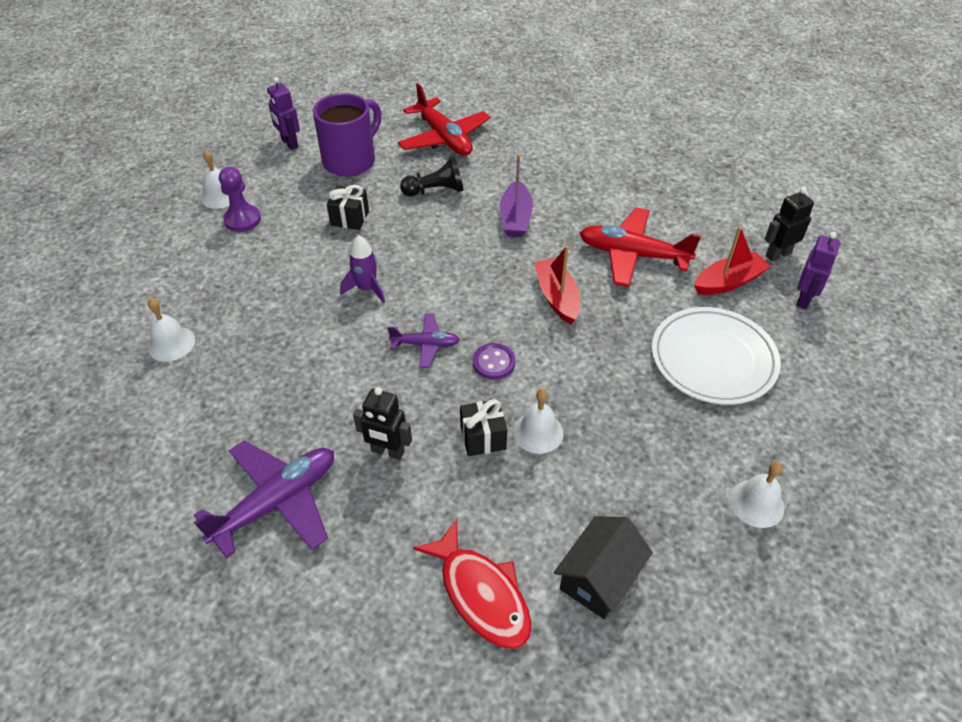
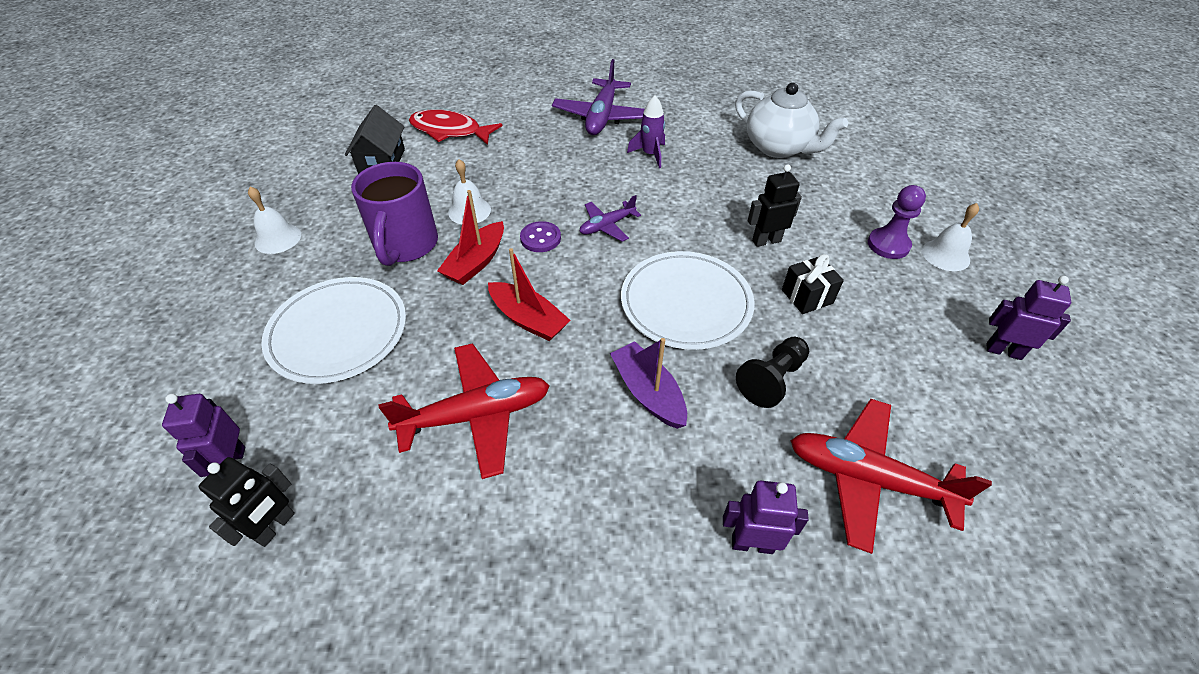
camera: 145 degrees right, 0 degrees up
(171, 343) = (778, 148): white bell -> white teapot
(351, 160) = (910, 367): purple mug -> purple mug (405, 245)
(366, 289) = (703, 242): purple rocket -> purple rocket (650, 154)
(387, 451) = (564, 159): black robot -> black robot (766, 241)
(434, 253) = (686, 303): none -> white plate
(483, 437) = (507, 192): black gift -> none
(527, 144) = (752, 543): none -> purple robot
(728, 282) = (341, 438): red boat -> red boat (476, 262)

